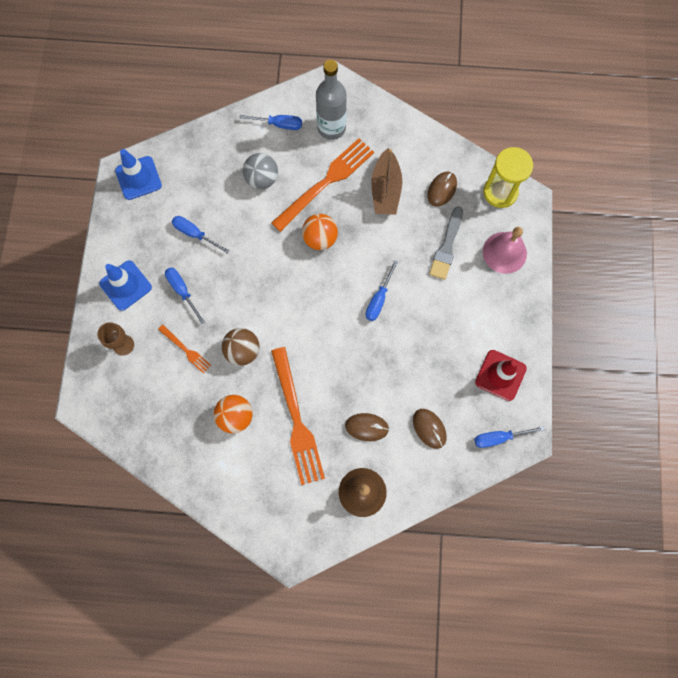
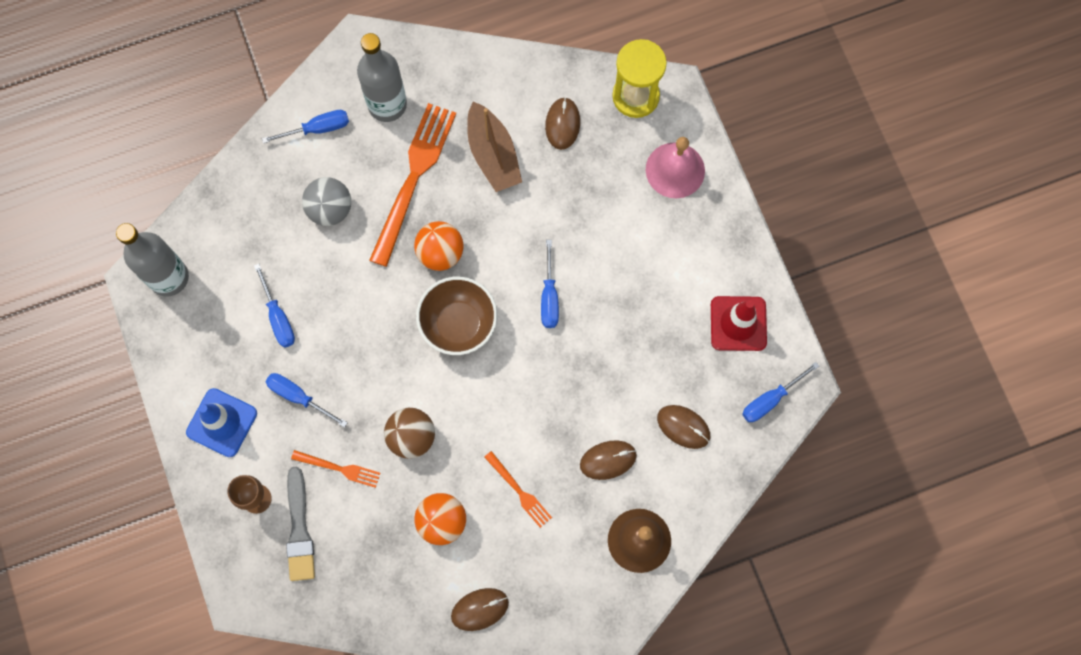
camera: 25 degrees left, 0 degrees up
(138, 178) = (169, 277): blue traffic cone -> grey bottle
(195, 234) = (278, 317): blue screwdriver -> blue screwdriver turned 120 degrees counterclockwise
(232, 487) = (480, 609): none -> brown mouse
(296, 420) = (519, 491): orange fork -> orange fork, size x0.49
(309, 290) = (458, 324): none -> brown bowl
(446, 246) = (601, 194): grey brush -> grey brush (299, 529)

